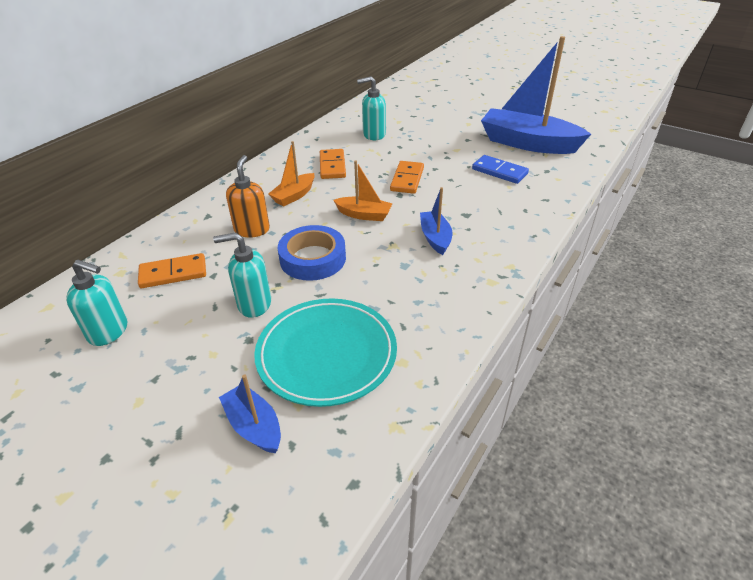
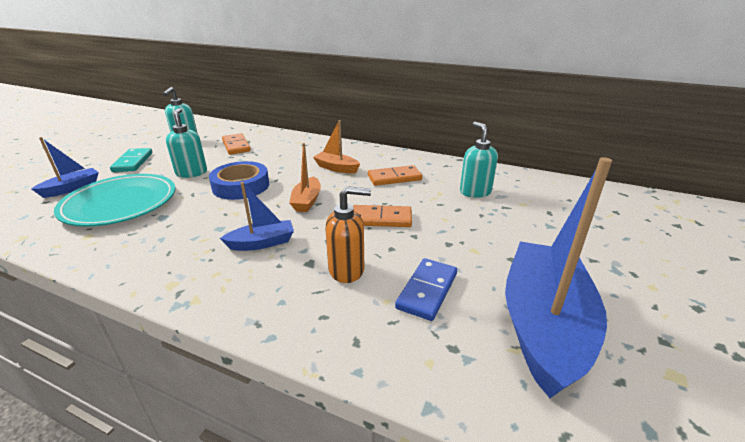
camera: 80 degrees right, 10 degrees down
(175, 378) = (133, 162): none -> turquoise domino
(252, 229) = (285, 160): orange soap dispenser -> orange soap dispenser (347, 270)

